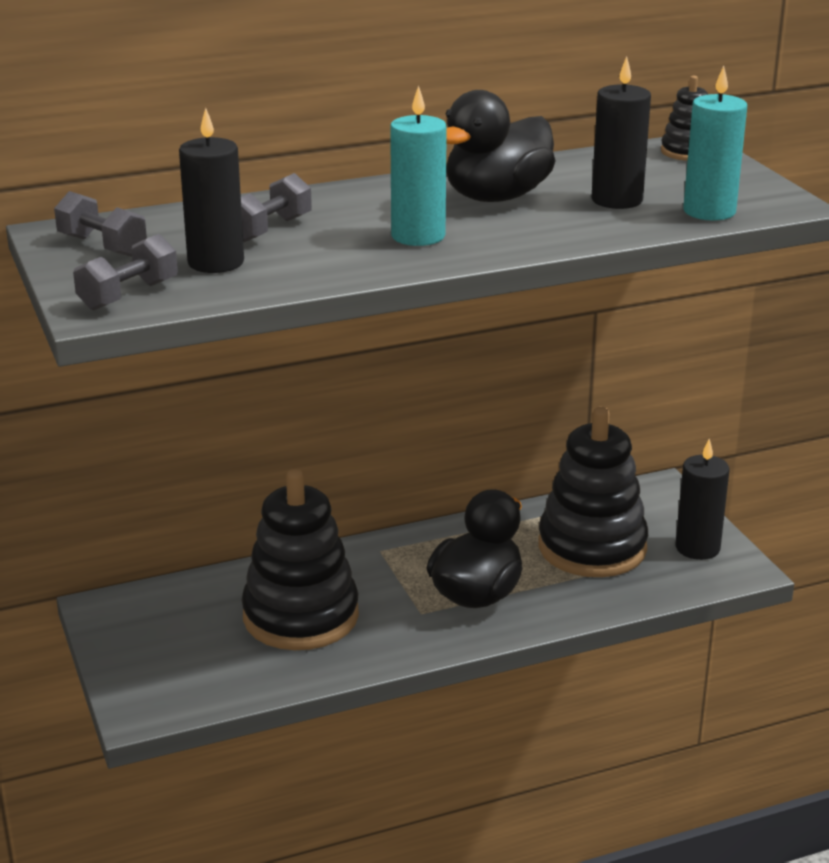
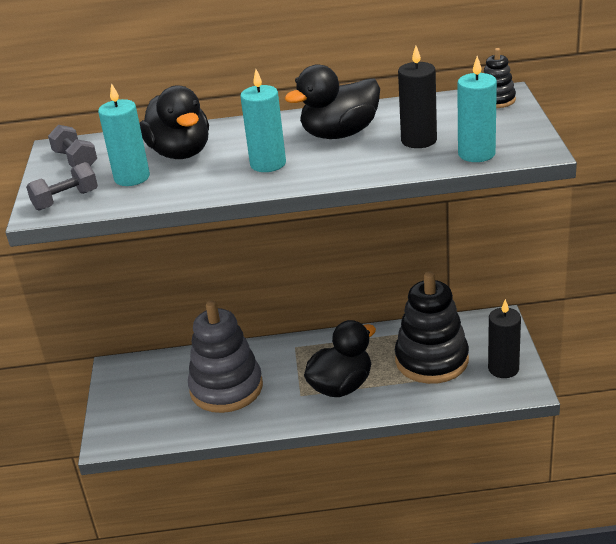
camera: 20 degrees right, 5 degrees up
(216, 262) = (132, 177): black candle -> turquoise candle
(269, 229) = (180, 153): grey dumbbell -> black duck
(301, 616) = (226, 388): black stacking toy -> grey stacking toy

